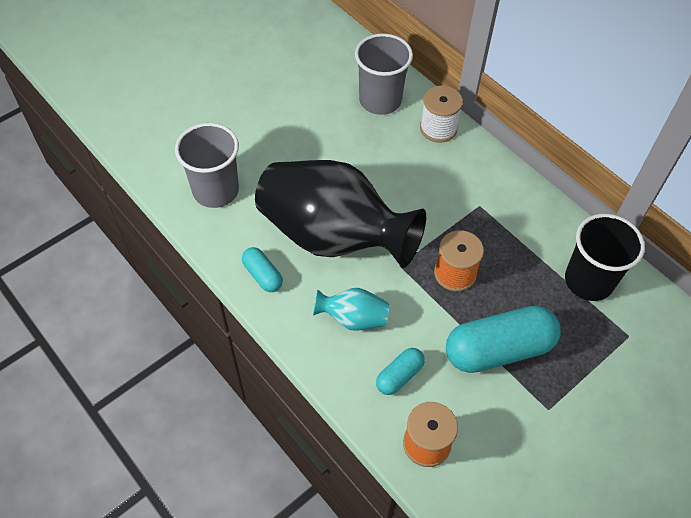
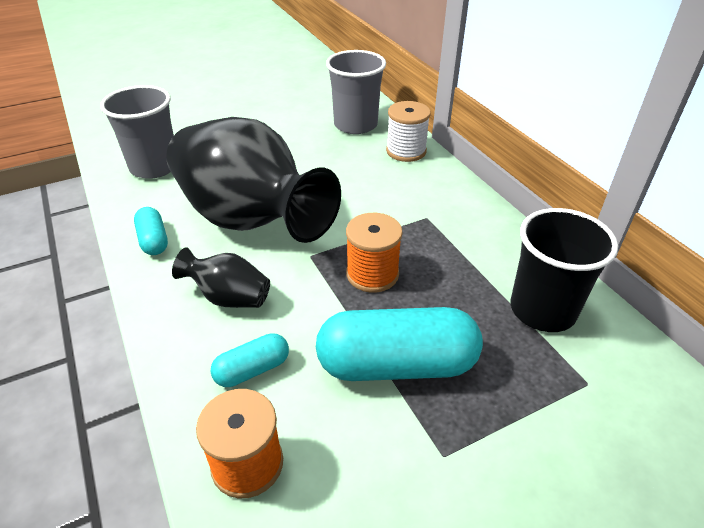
camera: 15 degrees right, 15 degrees down
(353, 318) = (228, 297): turquoise vase -> black vase

